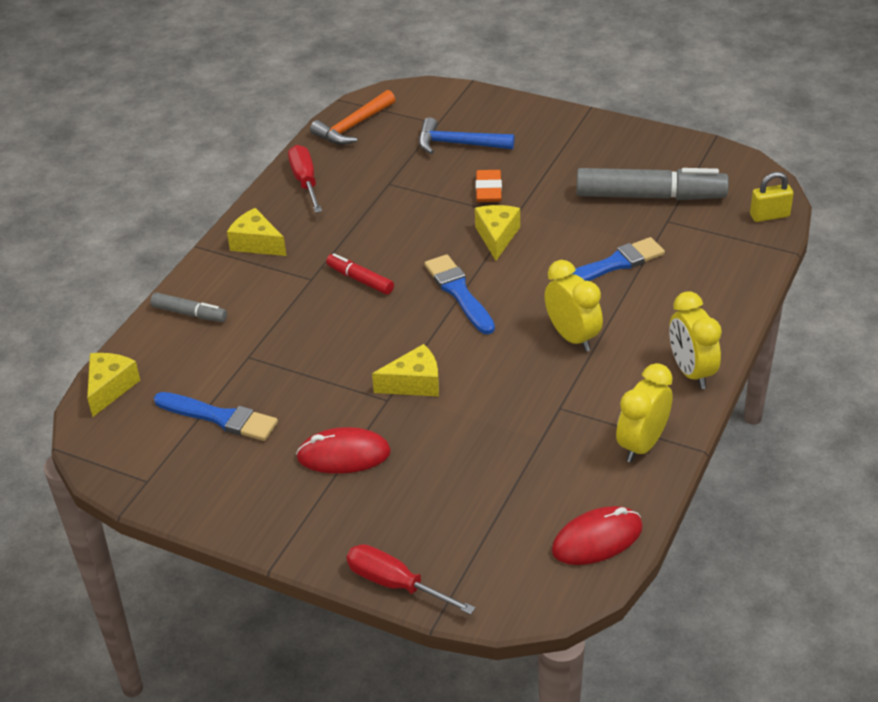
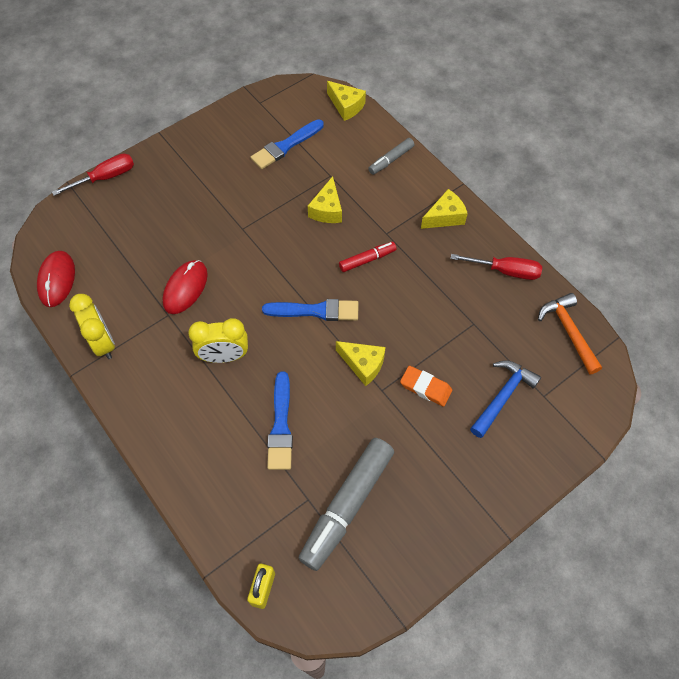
camera: 115 degrees right, 20 degrees up
(343, 455) = (213, 190): red mouse -> red mouse (185, 288)
(414, 383) = (246, 248): yellow cheese -> yellow cheese (327, 210)
(691, 372) = (139, 410): yellow clock -> none

